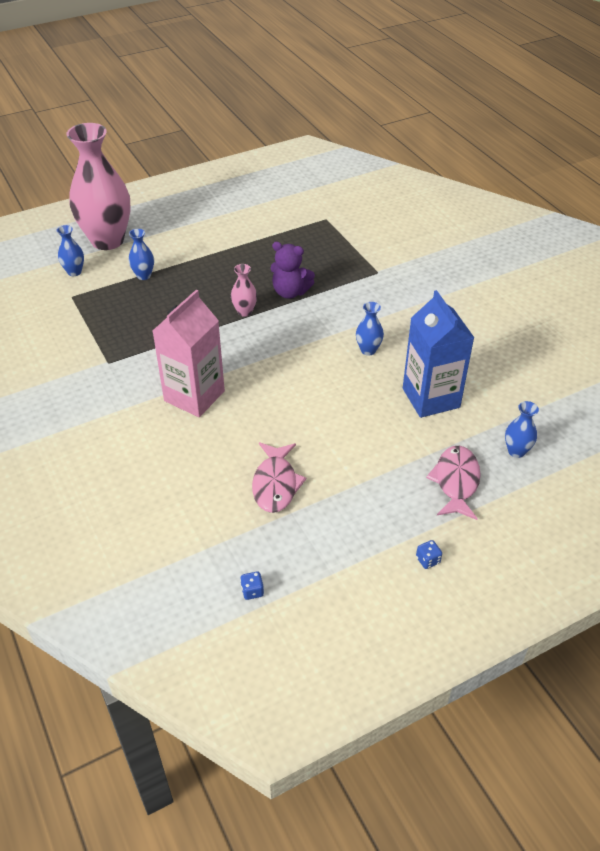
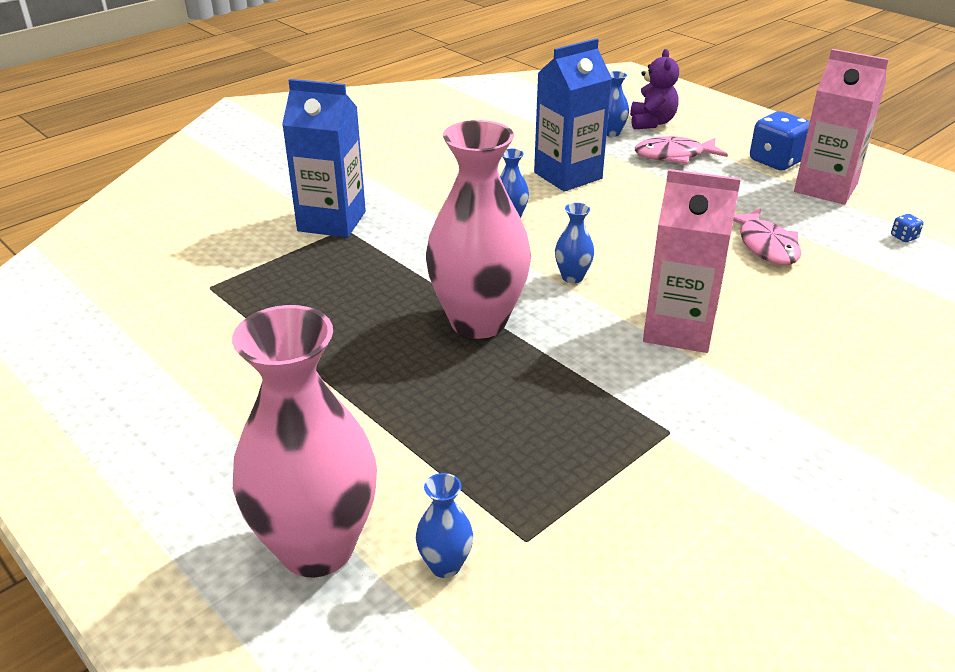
camera: 105 degrees left, 10 degrees down
(144, 275) = (424, 455): blue vase -> blue vase (572, 277)
(244, 311) = (478, 322): pink vase -> pink vase, size x2.42
(275, 484) = (765, 246): pink fish -> pink fish turned 90 degrees clockwise
(290, 292) = (415, 290): purple teddy bear -> purple teddy bear (651, 123)
(360, 575) = (825, 188): none -> pink carton
(390, 268) = (332, 221): none -> blue carton
(427, 560) = (776, 161): blue dice -> blue dice, size x2.38

